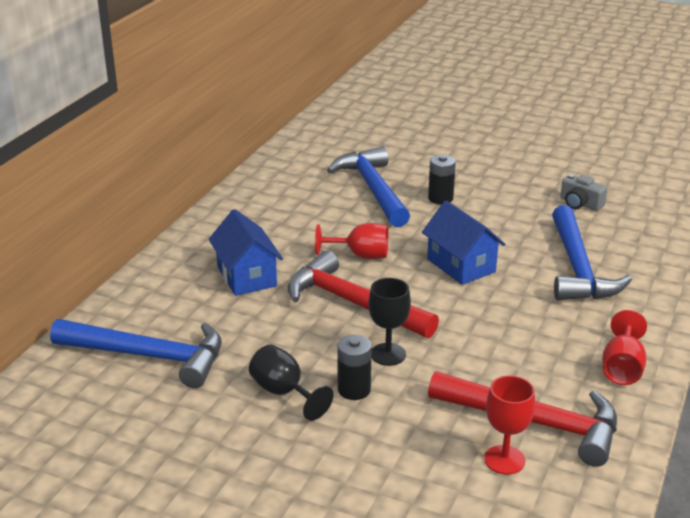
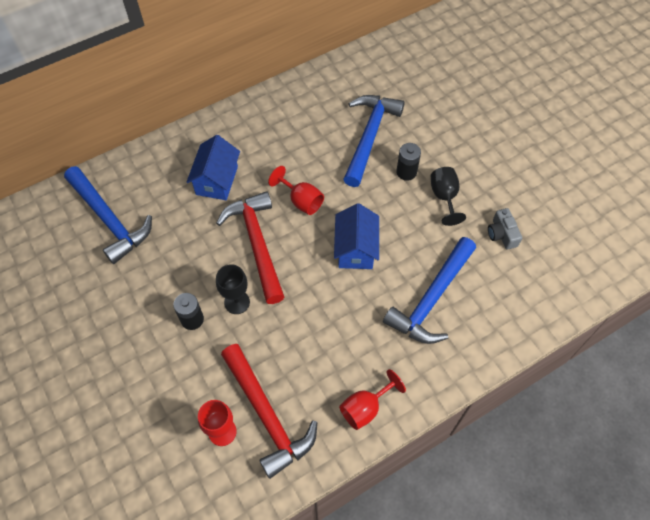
camera: 35 degrees right, 30 degrees up
(284, 393) = (153, 296): black goblet -> black goblet (444, 197)

